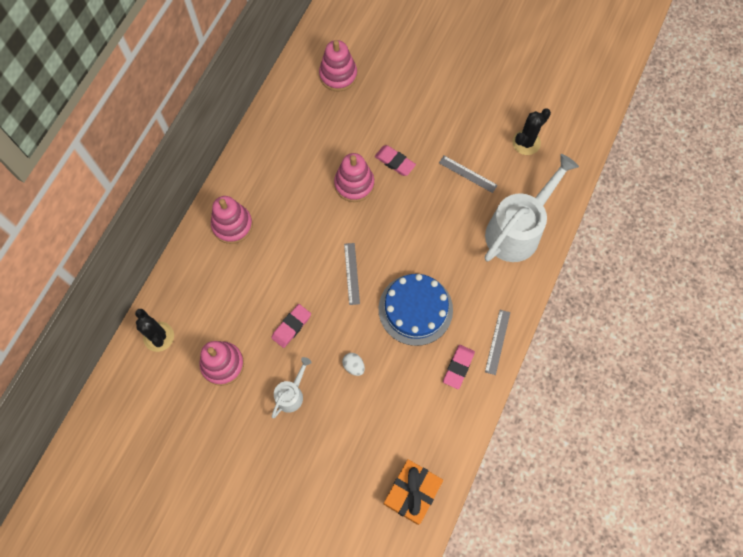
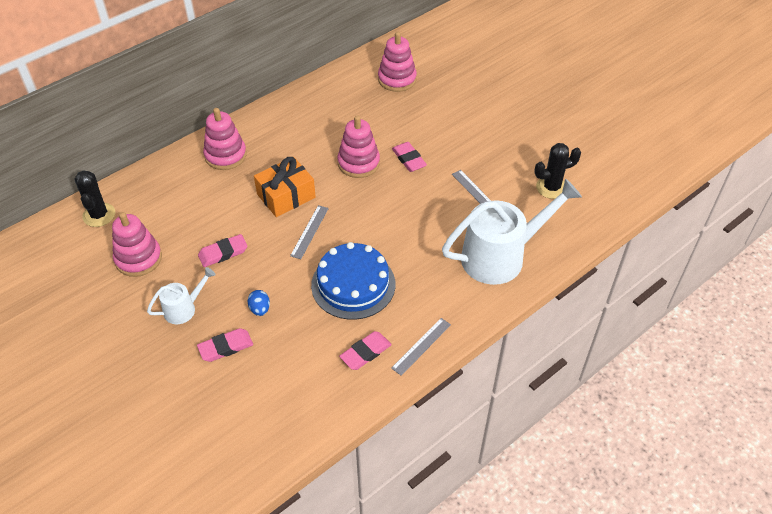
camera: 25 degrees right, 20 degrees down
(347, 413) = (226, 347): none -> pink eraser
(353, 366) = (260, 309): white egg -> blue egg
(412, 493) = (243, 449): orange gift -> orange gift (286, 196)

